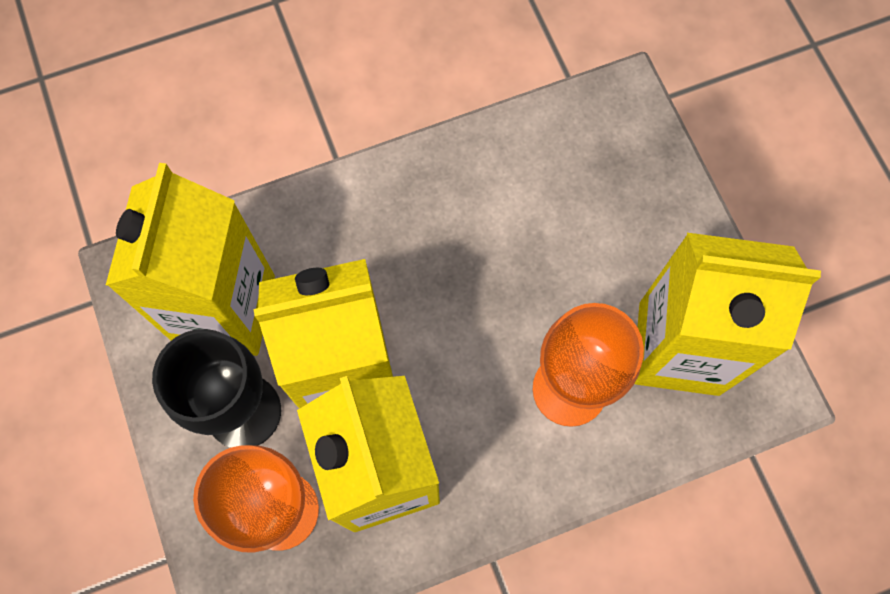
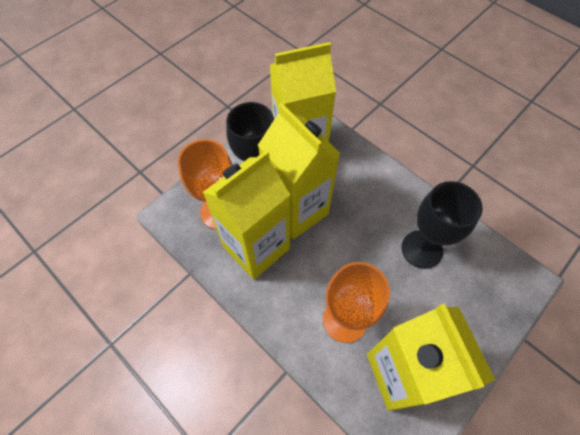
camera: 65 degrees right, 10 degrees down
(511, 213) = (421, 249): none -> black goblet

